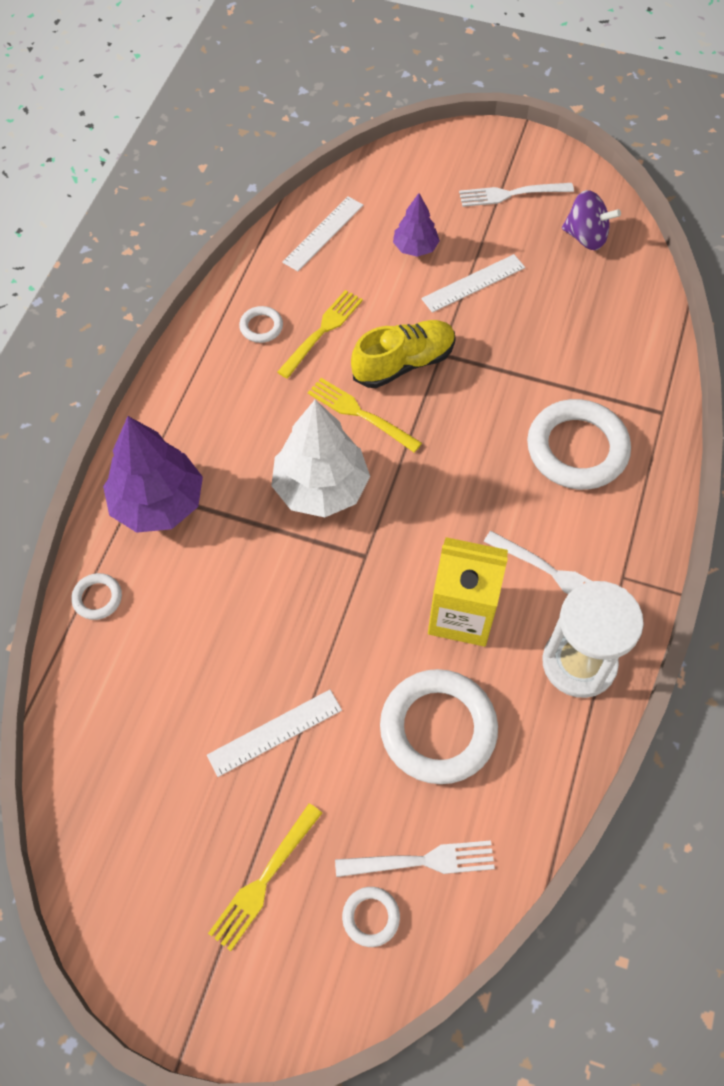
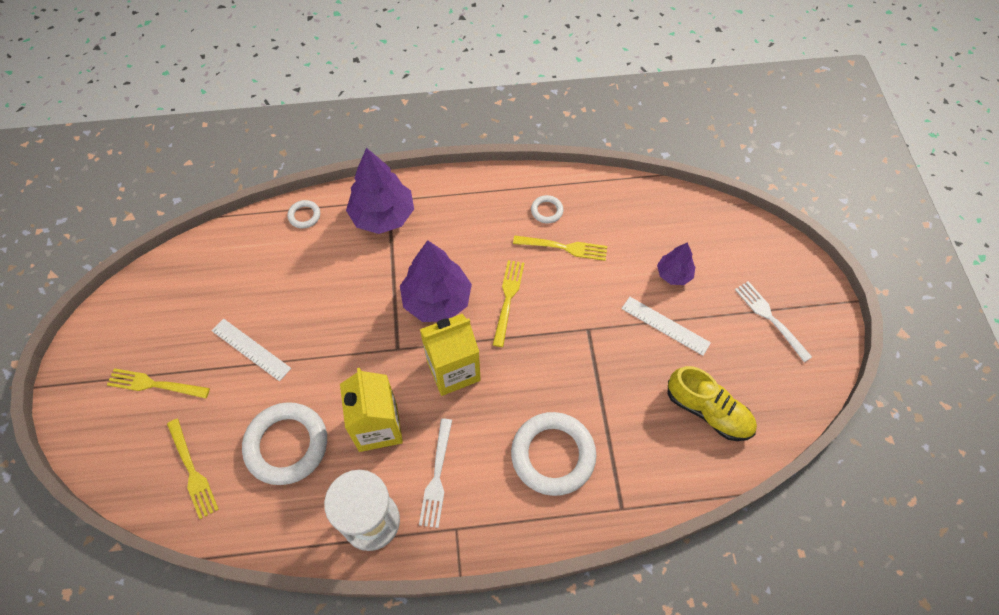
camera: 65 degrees right, 0 degrees up
(321, 488) = (437, 300): white tree -> purple tree
(323, 233) = (649, 212): white ruler -> none
(371, 917) = (147, 455): white ring -> none
(403, 363) = (565, 308): yellow shoe -> yellow shoe (708, 411)
(421, 861) = (192, 471): white fork -> yellow fork
(426, 506) = (453, 370): none -> yellow carton
(585, 237) = (763, 389): purple spinning top -> none

